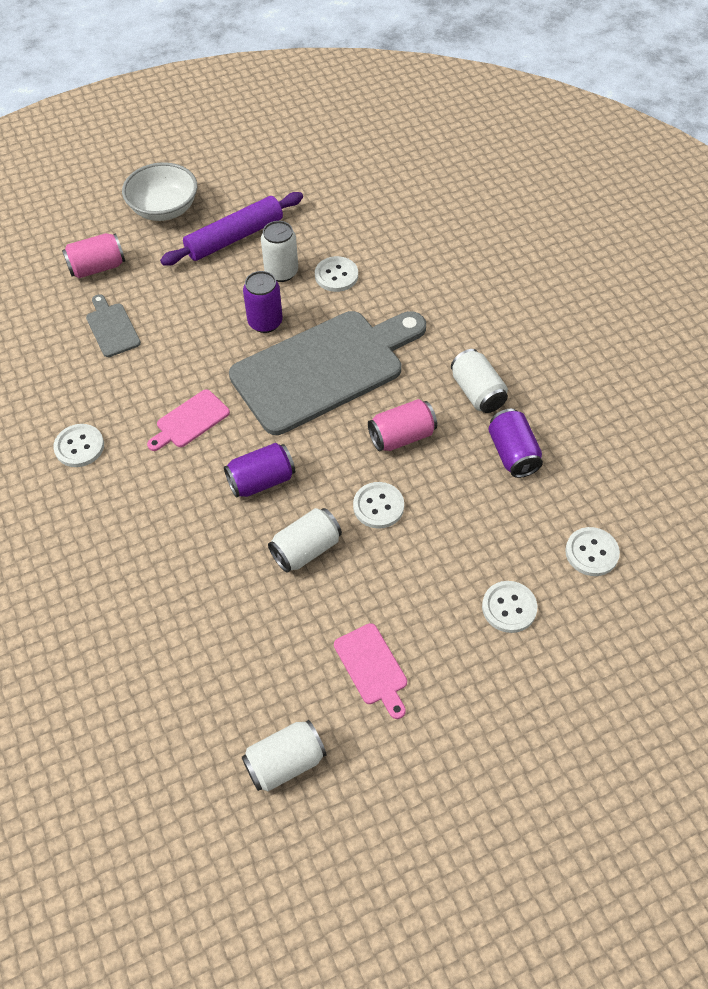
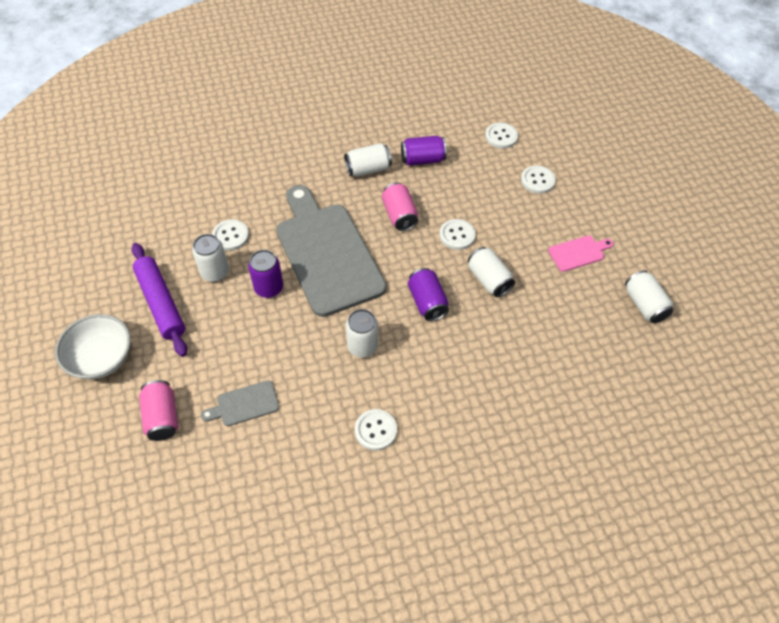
camera: 85 degrees left, 0 degrees up
(190, 421) = (362, 346): pink cutting board -> white can

